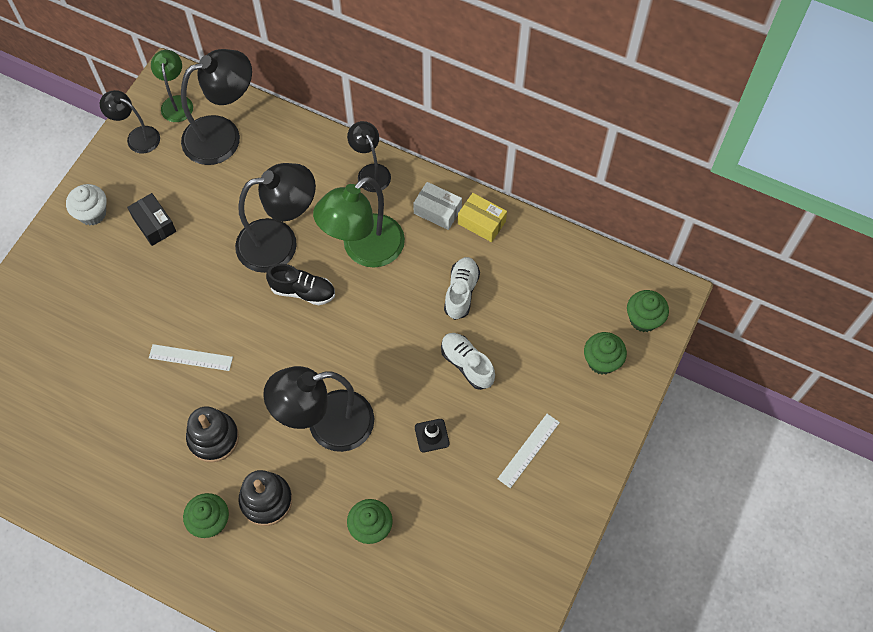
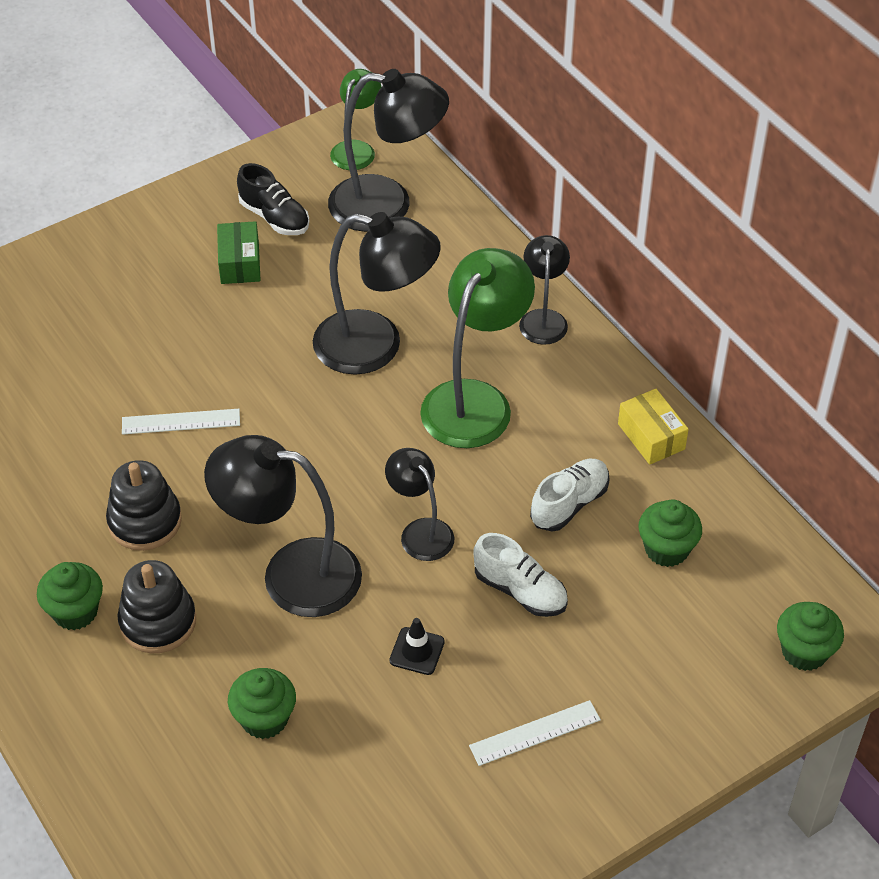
camera: 30 degrees right, 15 degrees down
(92, 213) = (178, 222): white cupcake -> none
(137, 137) = (285, 165): black lamp -> black lamp (420, 531)
(154, 224) = (240, 263): black box -> green box
(190, 357) = (181, 422): white ruler -> white ruler turned 45 degrees counterclockwise
(303, 291) = (366, 412): black shoe -> black shoe (274, 217)
(364, 250) = (475, 400): green lamp -> green lamp turned 135 degrees clockwise
(437, 211) = (601, 398): white box -> none
(467, 364) = (520, 591): white shoe -> white shoe turned 135 degrees clockwise
(602, 361) = (710, 675): green cupcake -> green cupcake (666, 549)

